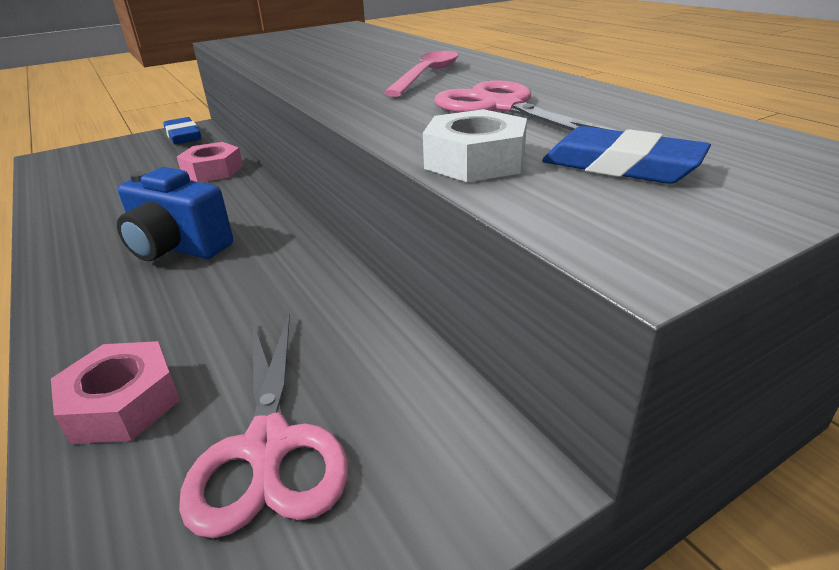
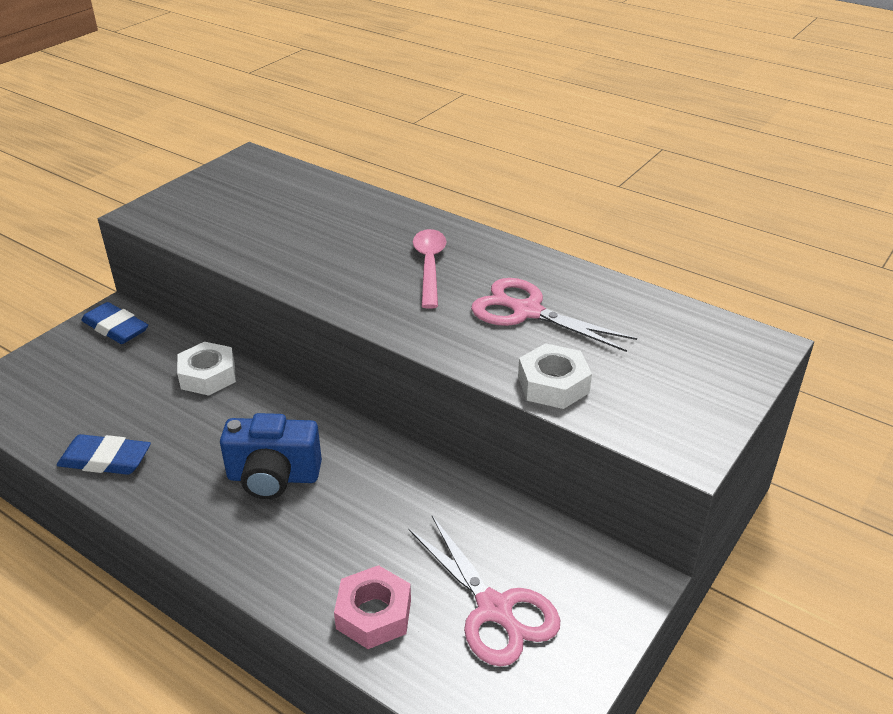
camera: 25 degrees left, 5 degrees up
(213, 170) = (208, 375): pink nut -> white nut
(620, 166) = (643, 372): blue eraser -> blue eraser (105, 460)

